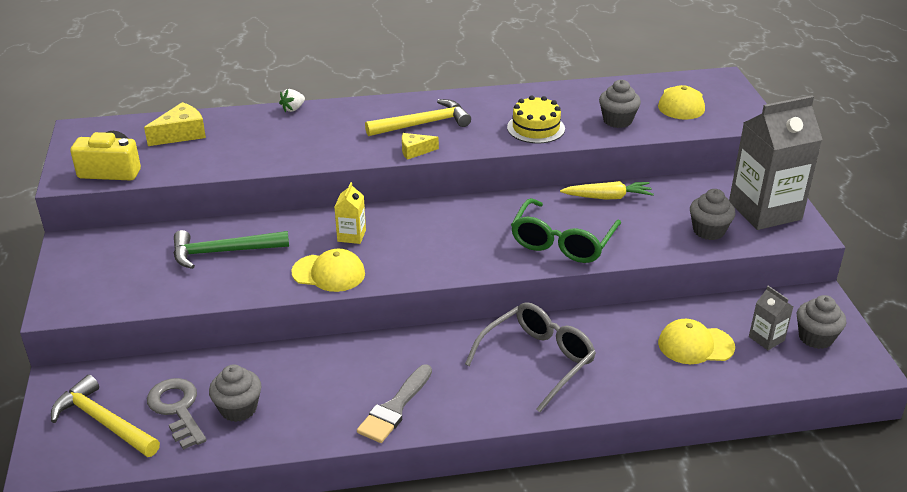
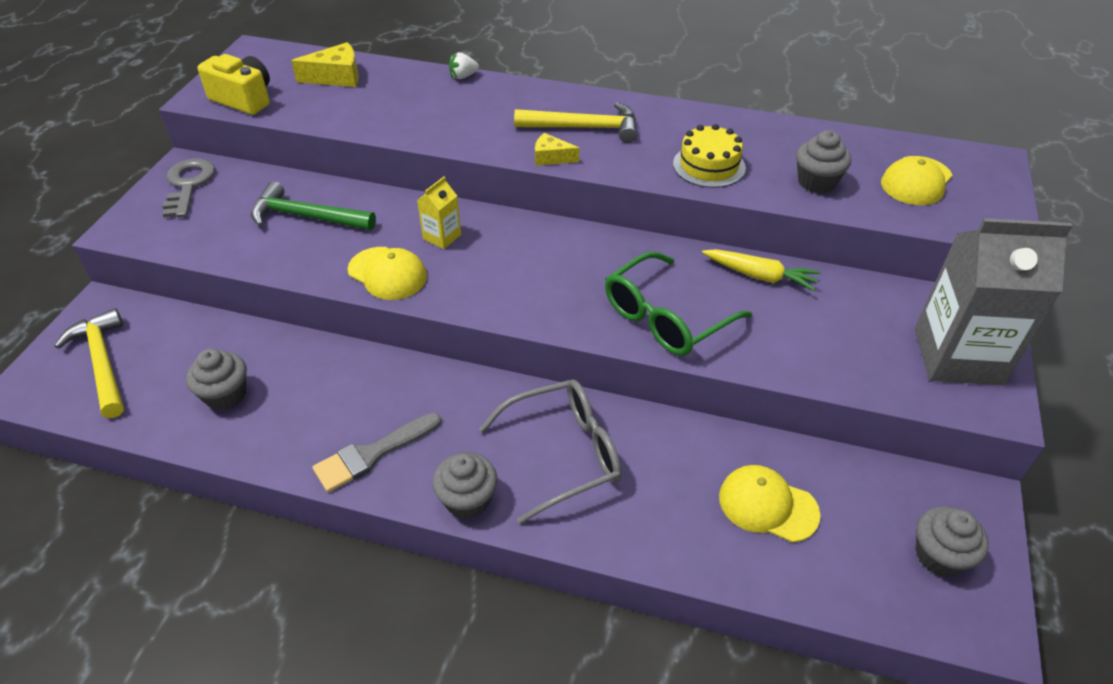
camera: 25 degrees right, 10 degrees up
(177, 409) = (173, 374): grey key -> grey key (188, 185)
(708, 231) = (861, 361): grey cupcake -> grey cupcake (467, 500)
(766, 338) = (868, 531): grey carton -> none

